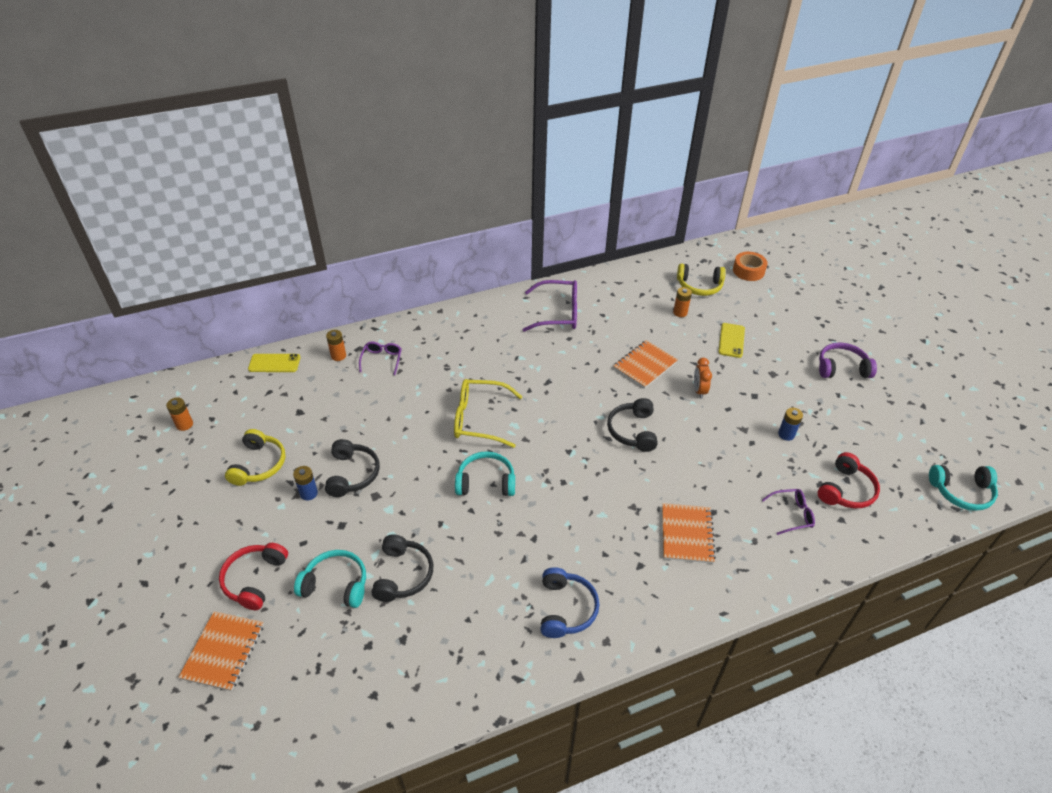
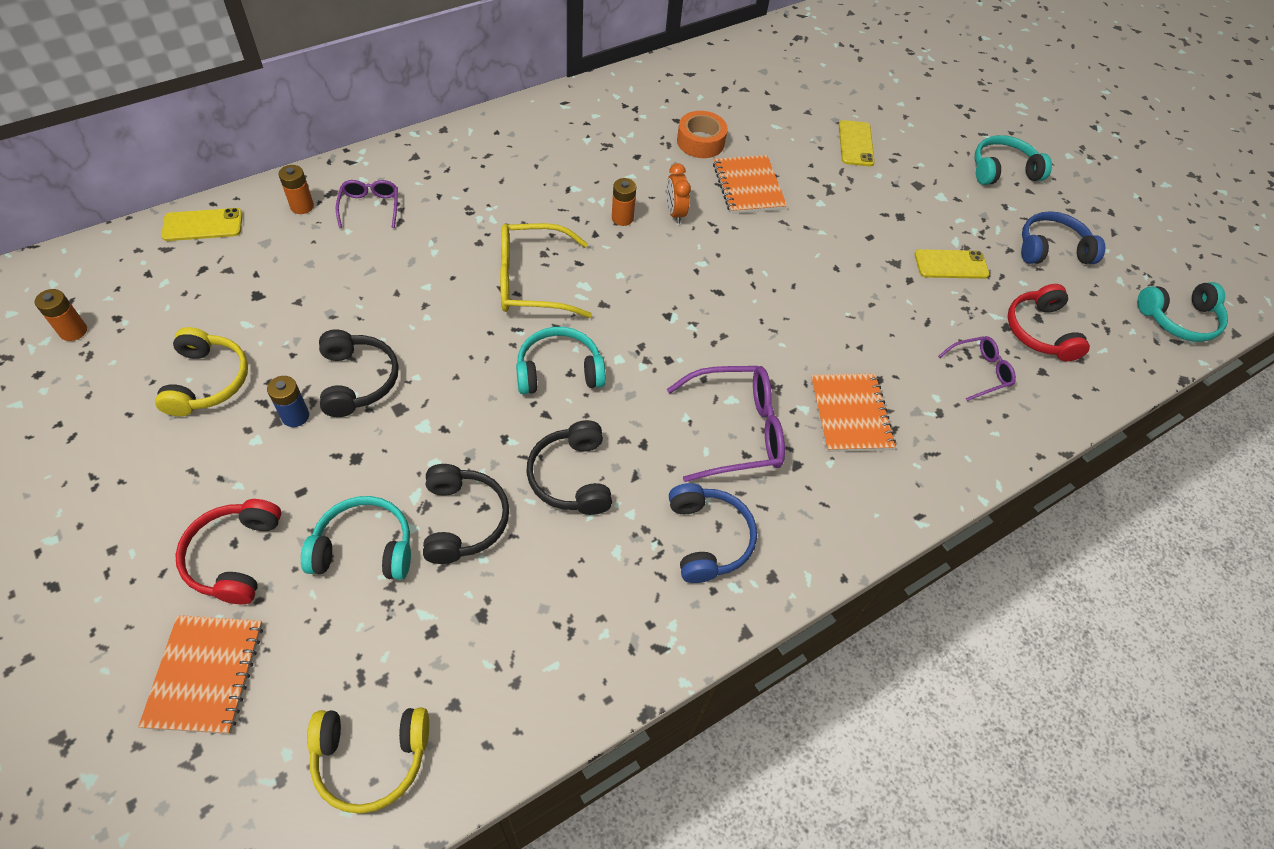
camera: 15 degrees left, 10 degrees up
(558, 313) = (615, 122): purple glasses -> purple glasses (737, 430)
(633, 431) = (750, 278): black headphones -> black headphones (572, 477)
(644, 365) = (748, 186): orange notebook -> orange notebook turned 45 degrees counterclockwise
(680, 312) = (781, 110): orange battery -> orange battery (622, 218)
(699, 286) = (799, 72): yellow headphones -> yellow headphones (371, 758)
(699, 390) = (827, 215): orange clock -> orange clock (675, 213)
(748, 271) = (859, 48): orange tape -> orange tape (700, 142)
(786, 434) = (951, 265): blue battery -> yellow phone
(842, 368) = (1002, 170): purple headphones -> turquoise headphones
(846, 490) = (1040, 331): red headphones -> red headphones turned 150 degrees clockwise
(868, 430) = (1051, 249): none -> blue headphones

